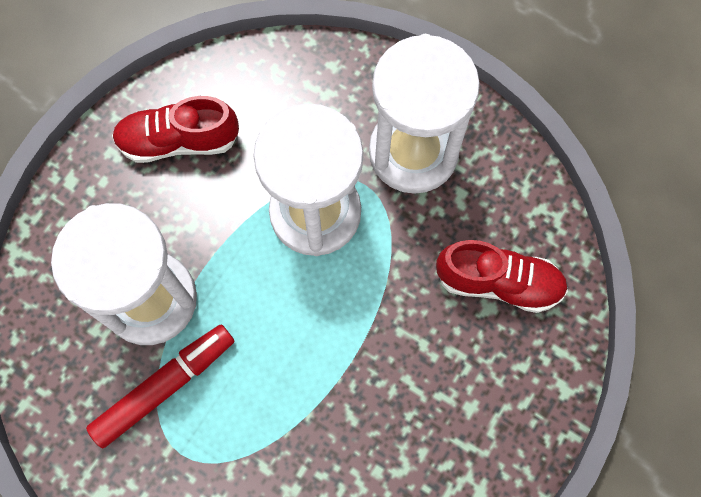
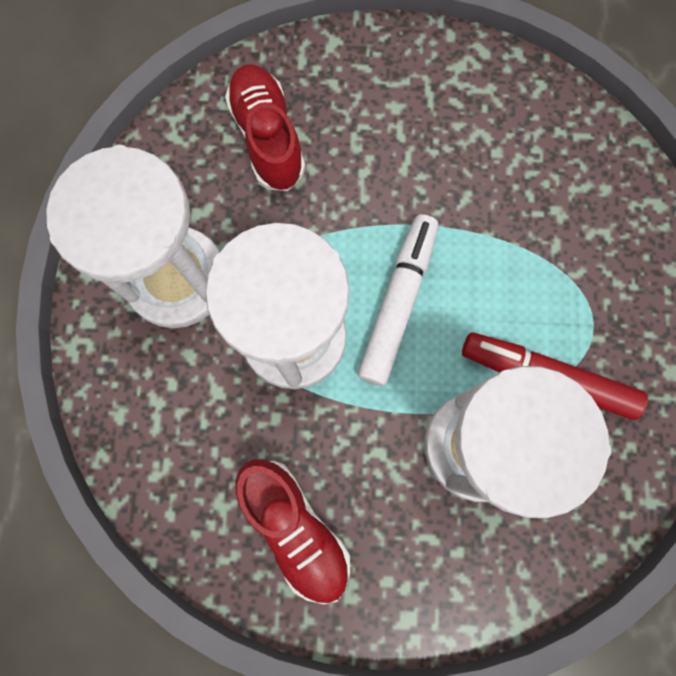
camera: 120 degrees left, 5 degrees up
(295, 306) = (398, 303): none -> white marker

